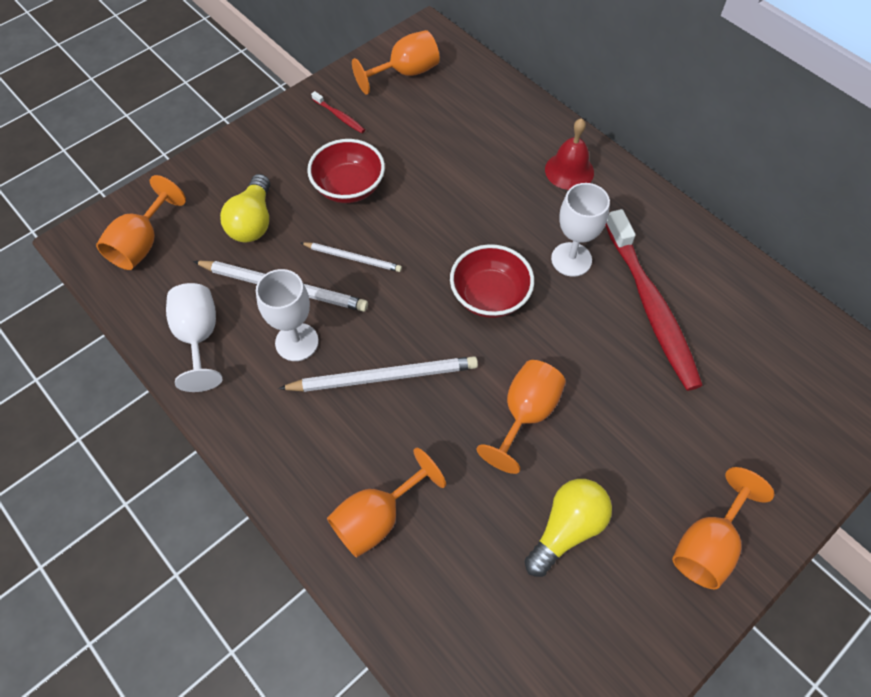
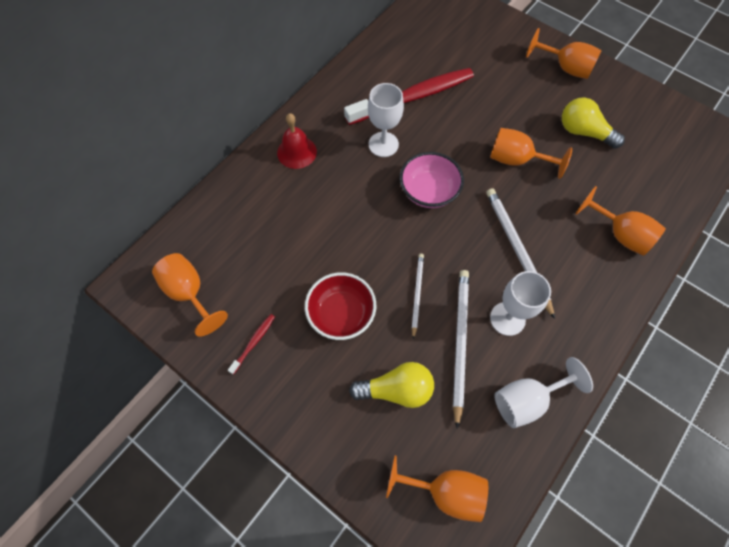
camera: 100 degrees left, 5 degrees up
(490, 296) = (429, 191): red bowl -> pink bowl

